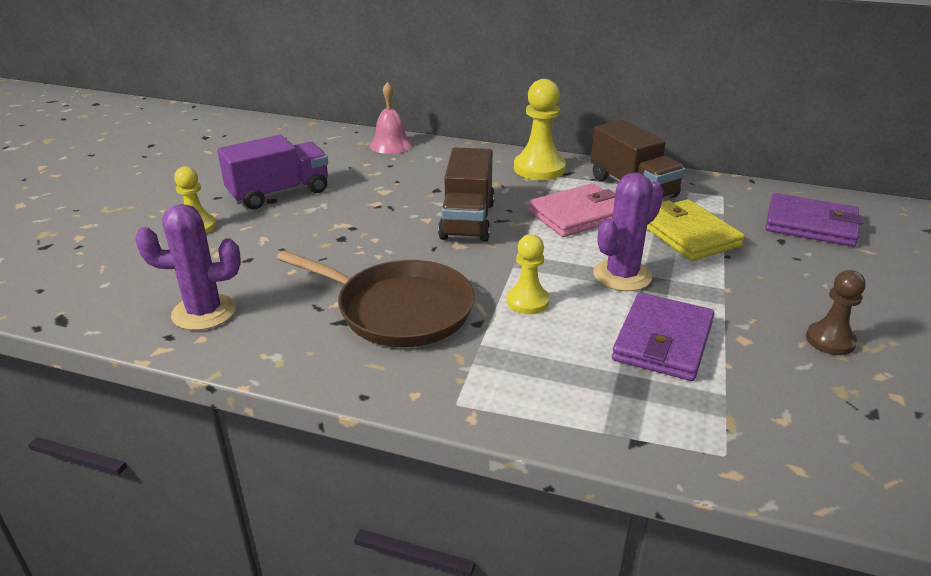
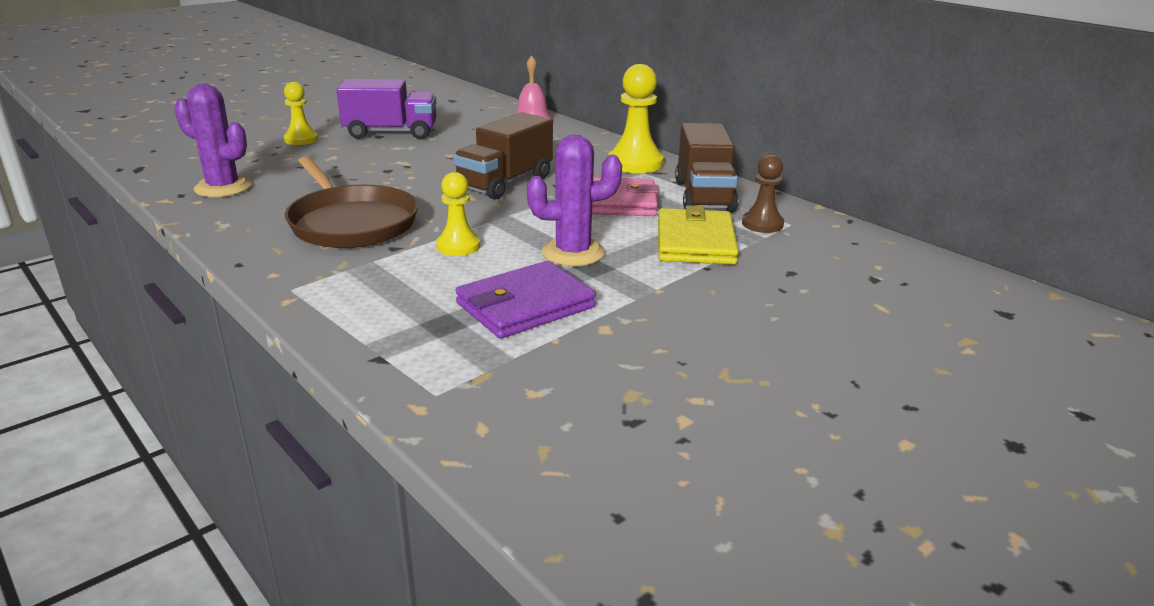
camera: 30 degrees right, 5 degrees down
(810, 225) = (851, 269): purple wallet -> none
(830, 340) = (694, 357): brown pawn -> brown pawn (762, 224)

